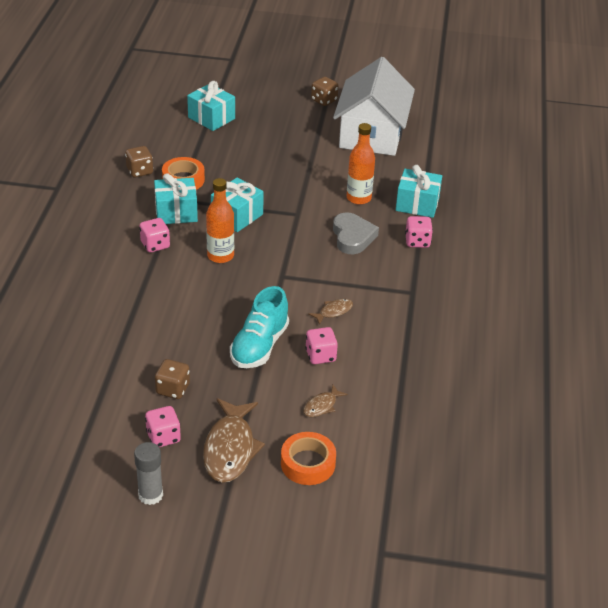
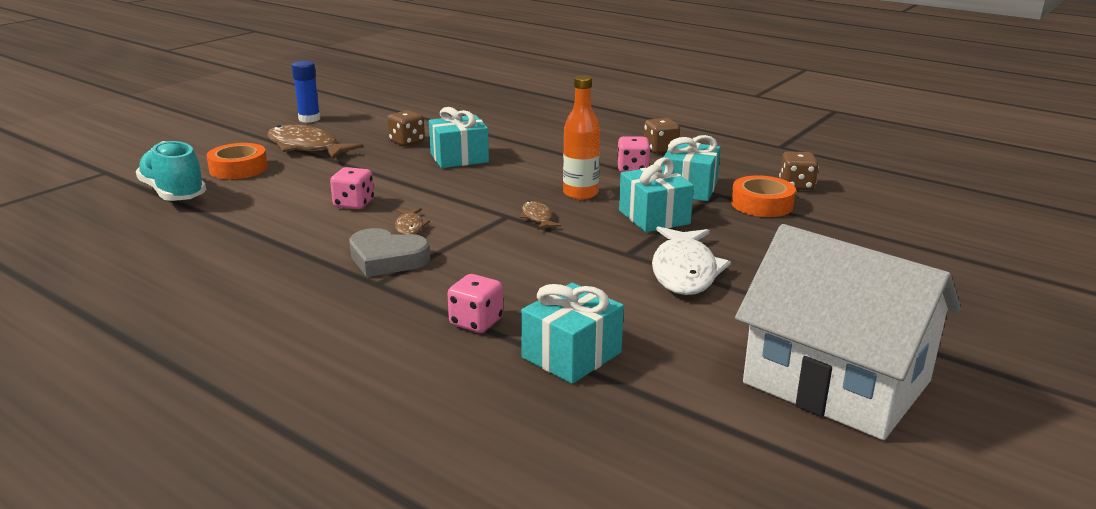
camera: 120 degrees right, 15 degrees down
(150, 495) = (309, 119): grey glue stick -> blue glue stick
(163, 437) = (358, 131): pink dice -> none
(211, 118) = (933, 252): turquoise gift -> turquoise gift (459, 158)
(259, 346) = (410, 182): turquoise shoe -> turquoise shoe (174, 193)
(302, 190) = (684, 271): none -> white fish
(322, 406) = (289, 189): brown fish -> brown fish (537, 217)
(324, 100) = (991, 366): brown dice -> brown dice (660, 149)
(352, 237) = (538, 276): grey heart -> grey heart (387, 259)
(358, 198) = (631, 308): orange bottle -> none

